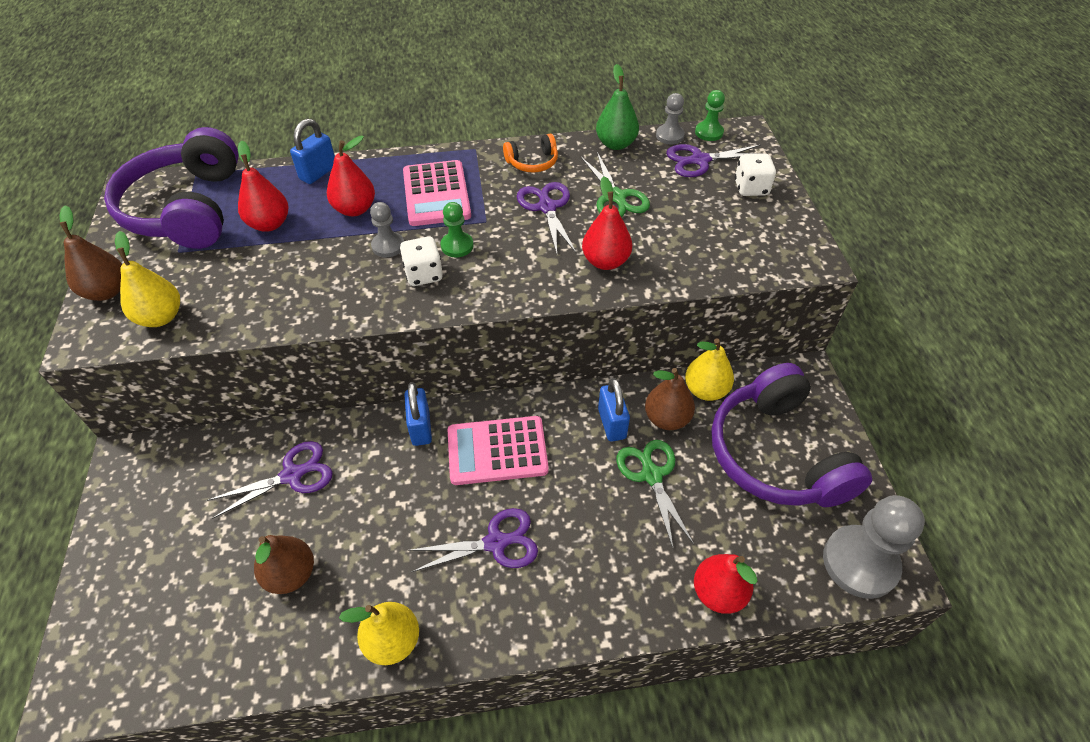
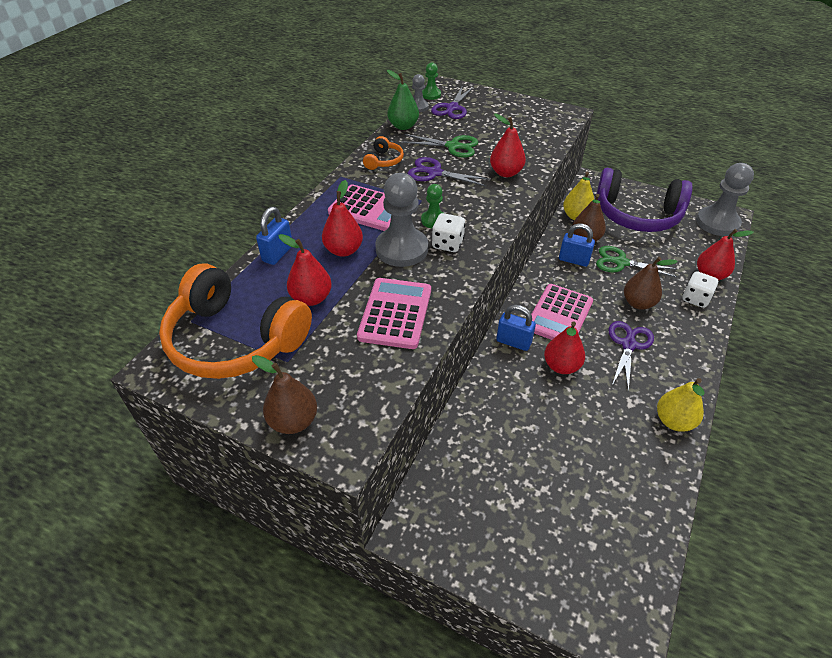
camera: 55 degrees left, 5 degrees down
(160, 317) = (362, 394): yellow pear -> none
(187, 209) = (235, 340): purple headphones -> orange headphones
(284, 287) = (395, 313): none -> pink calculator
(291, 574) = (593, 456): brown pear -> brown pear (638, 303)
(292, 475) = (505, 425): purple scissors -> none
(318, 173) = (277, 253): blue padlock -> blue padlock turned 45 degrees clockwise
(388, 246) = (402, 249): grey pawn -> grey pawn, size x1.95
(412, 488) = (561, 366): none -> red pear
(751, 188) = (494, 104): white dice -> white dice (695, 299)

